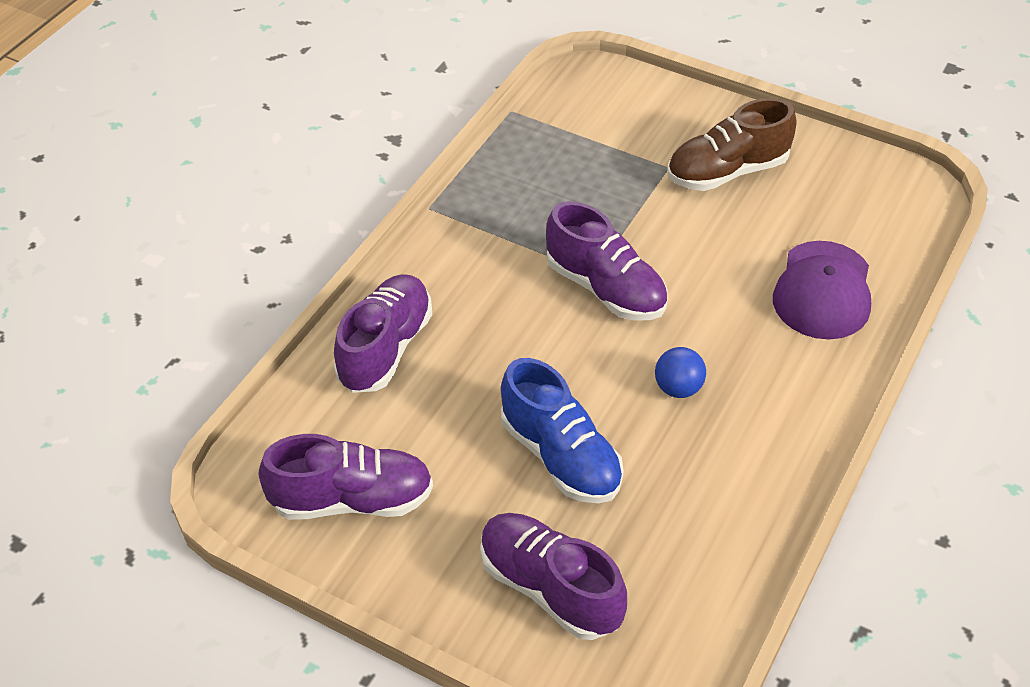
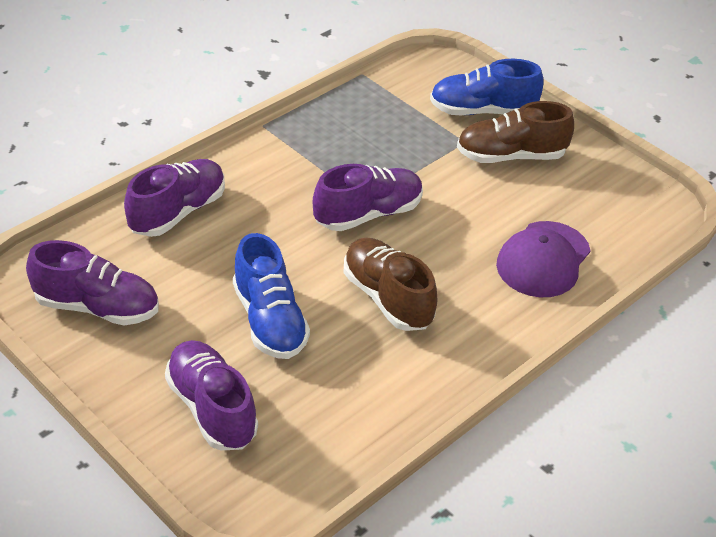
camera: 15 degrees right, 5 degrees down
(605, 288) = (368, 214): purple shoe -> purple shoe turned 90 degrees counterclockwise
(669, 123) = (482, 111): none -> blue shoe
(678, 388) = (387, 298): blue ball -> brown shoe

